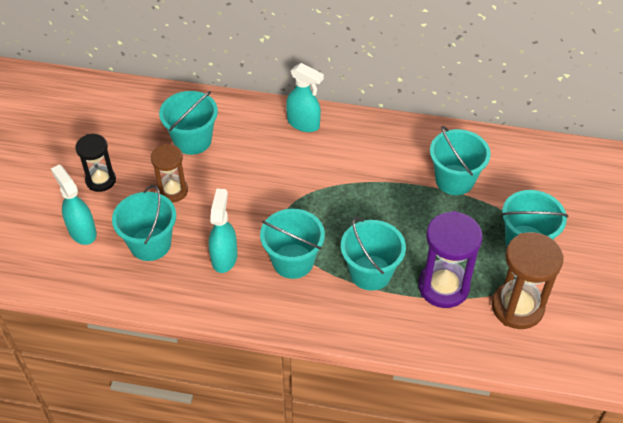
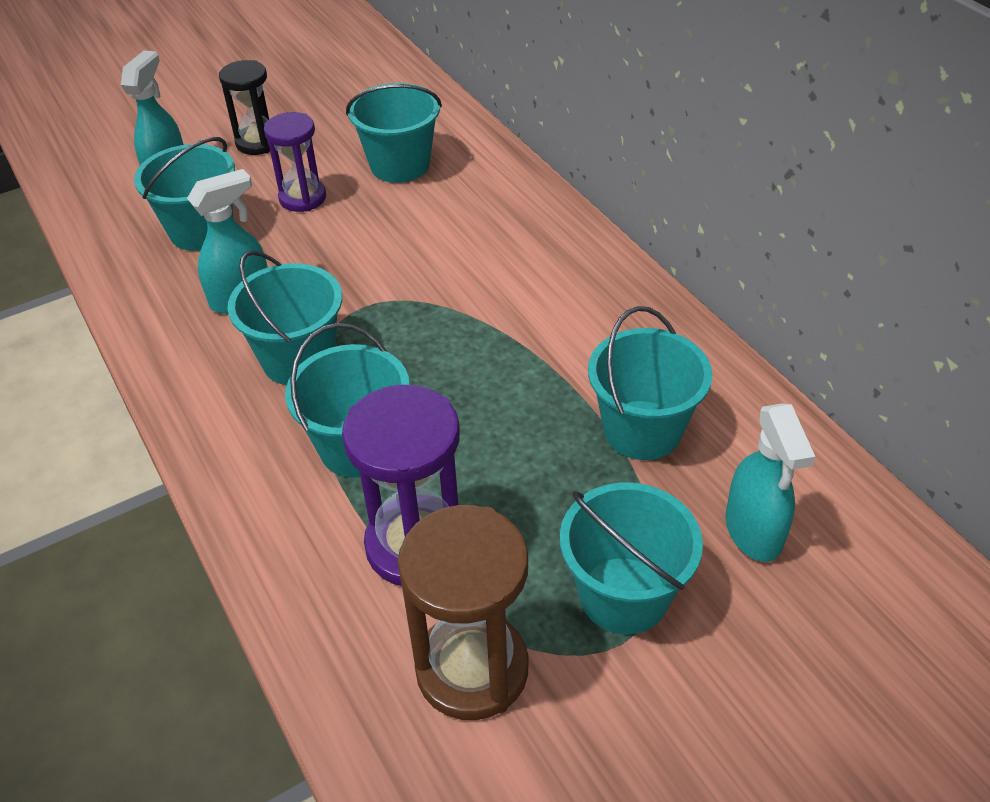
camera: 50 degrees right, 5 degrees down
(173, 191) = (302, 198): brown hourglass -> purple hourglass
(303, 123) = (546, 229): turquoise spray bottle -> turquoise spray bottle (753, 532)

